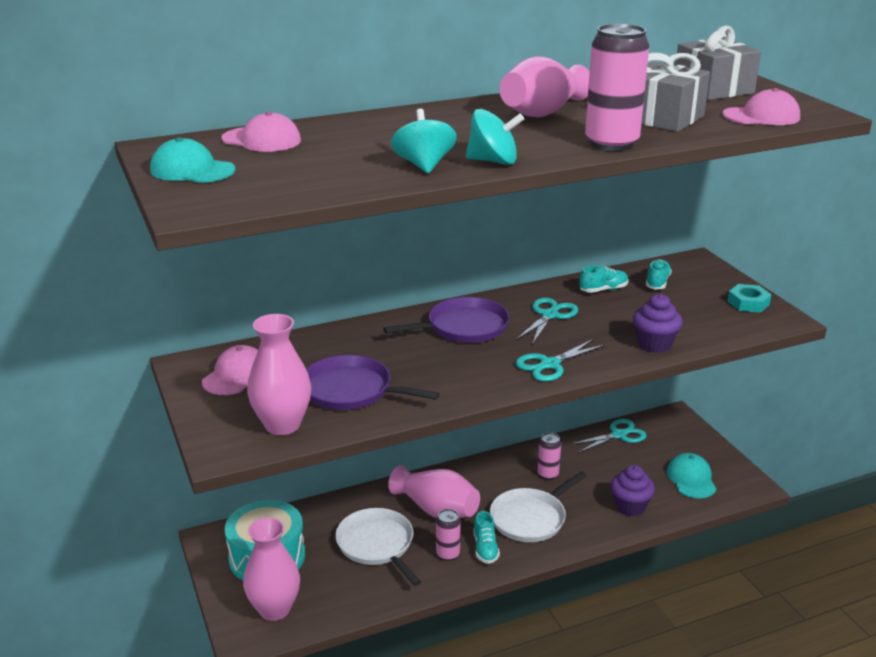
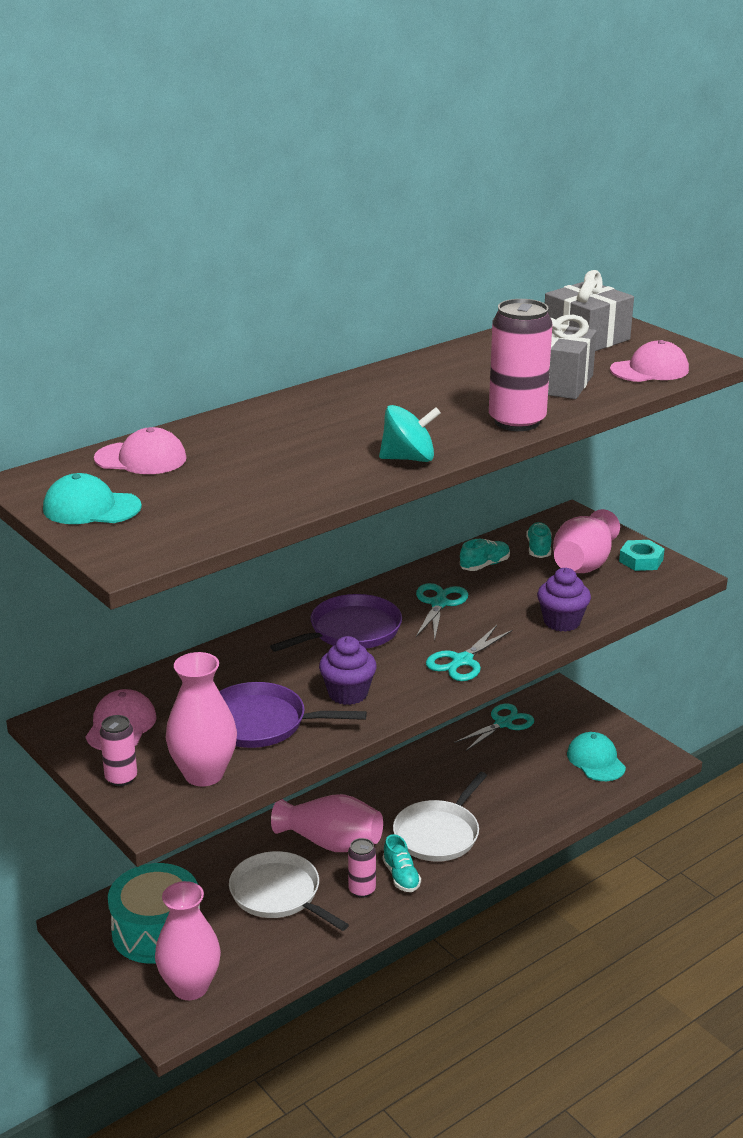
camera: 15 degrees left, 0 degrees up
(424, 165) = (339, 472): turquoise spinning top -> none
(542, 113) = (425, 388): pink vase -> pink vase (583, 564)
(548, 474) = (440, 781): pink can -> pink can (121, 778)
(630, 506) = (541, 802): purple cupcake -> purple cupcake (348, 693)

